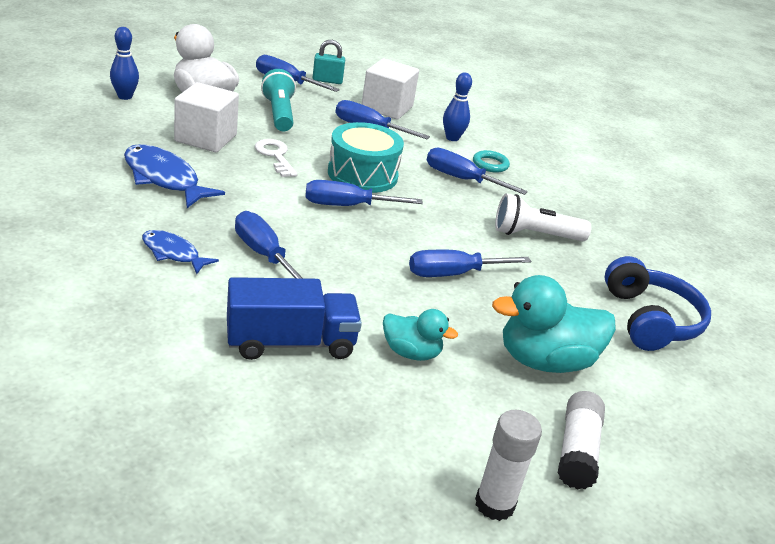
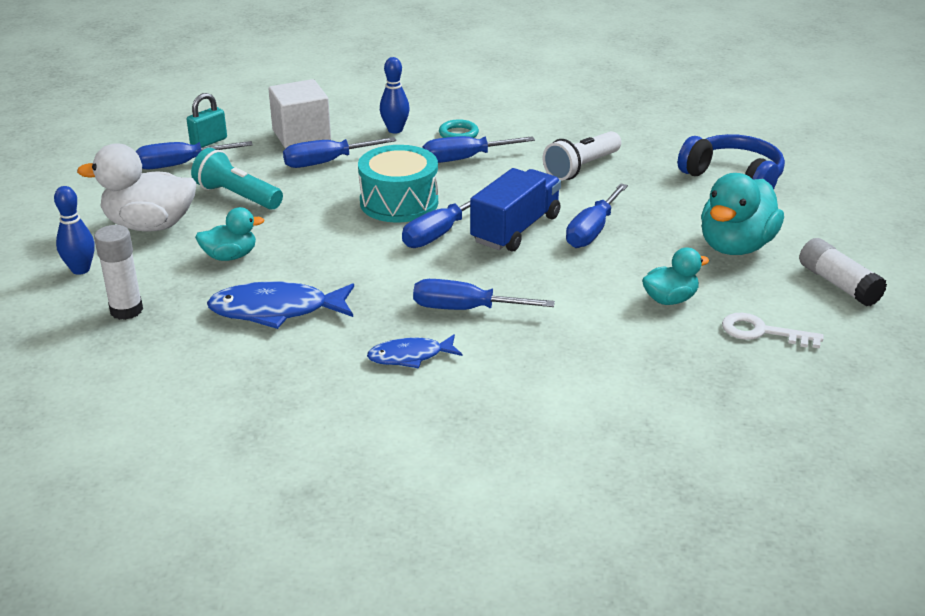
camera: 40 degrees left, 0 degrees up
(206, 138) = (230, 256): white cube -> turquoise duck
(275, 156) = (312, 232): white key -> white key (762, 332)
(290, 343) = (602, 350): blue truck -> blue truck (516, 229)
(494, 504) = (860, 345): white glue stick -> white glue stick (126, 310)

